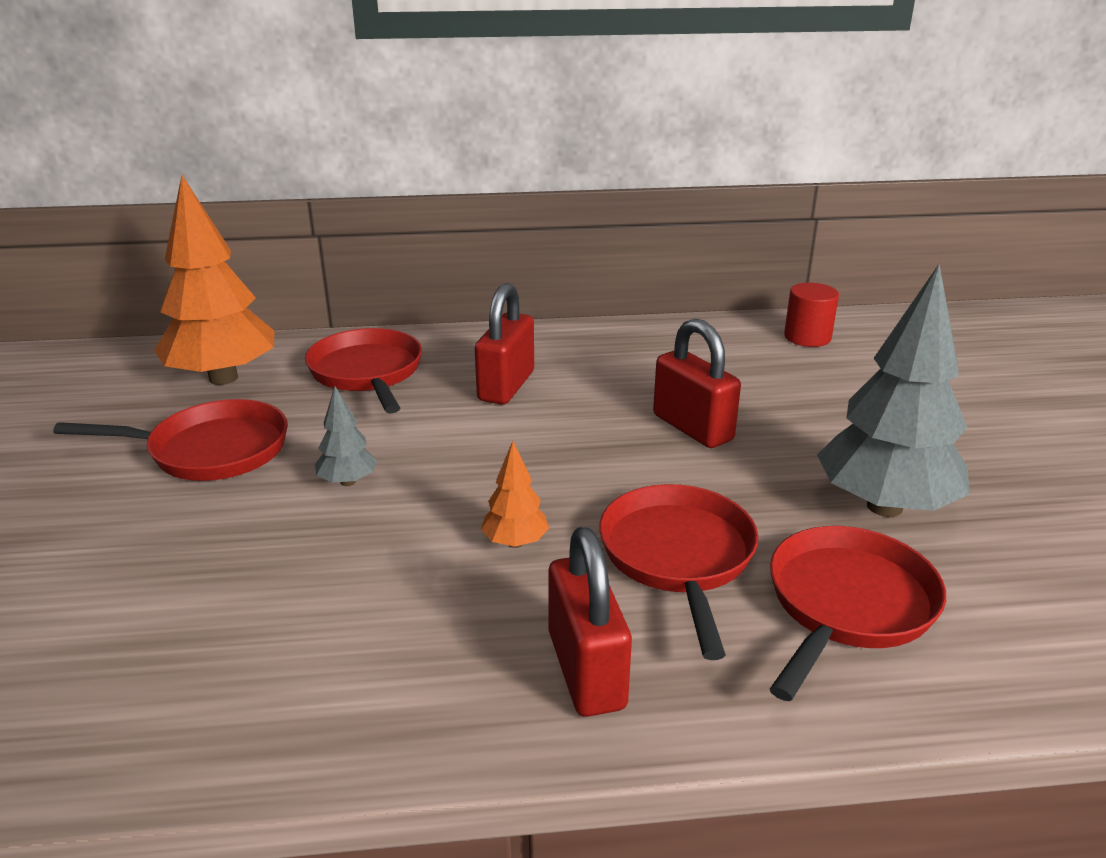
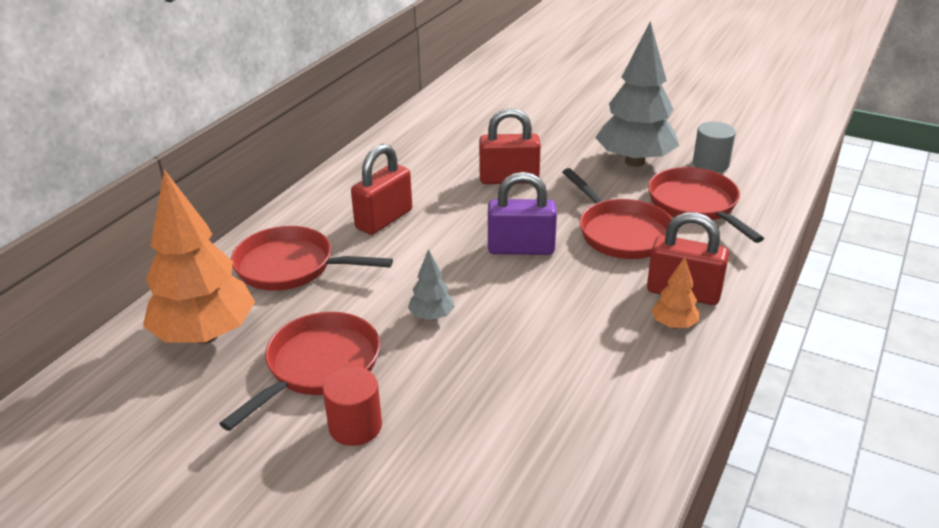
camera: 55 degrees left, 5 degrees up
(506, 386) = (384, 219): red padlock -> red padlock turned 75 degrees clockwise
(515, 542) = (560, 276): orange tree -> orange tree (673, 325)
(546, 491) = (521, 248): none -> purple padlock
(678, 557) = (621, 232): red pan -> red pan turned 150 degrees counterclockwise
(807, 337) = (457, 105): red cylinder -> red cylinder (355, 426)
(996, 582) = (710, 164): none -> grey cylinder

